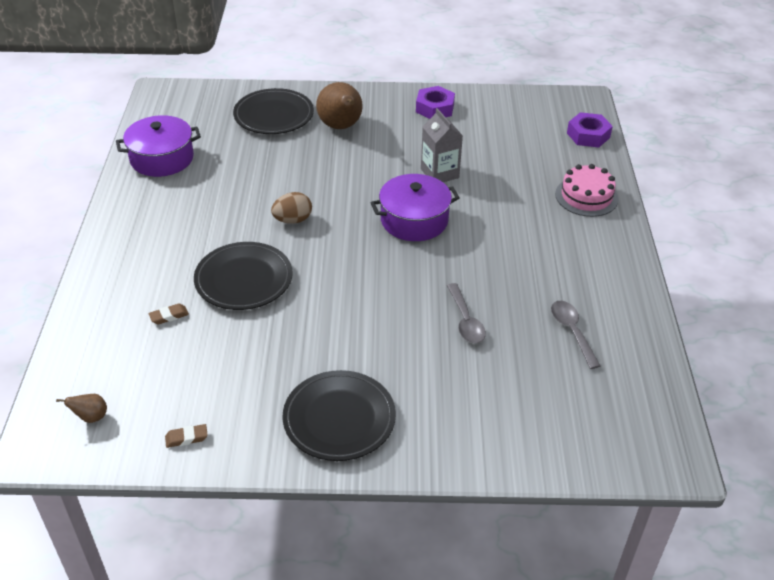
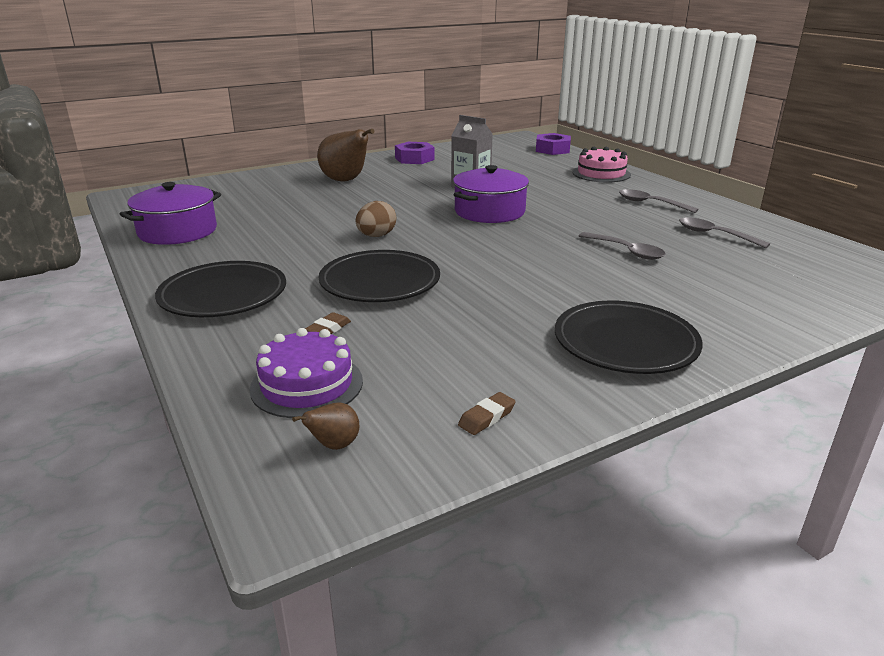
camera: 30 degrees left, 15 degrees down
(116, 362) = (307, 384): none -> purple cake
(274, 116) = (270, 187): black plate -> black plate (223, 295)
(573, 263) = (650, 203): none -> grey spoon

